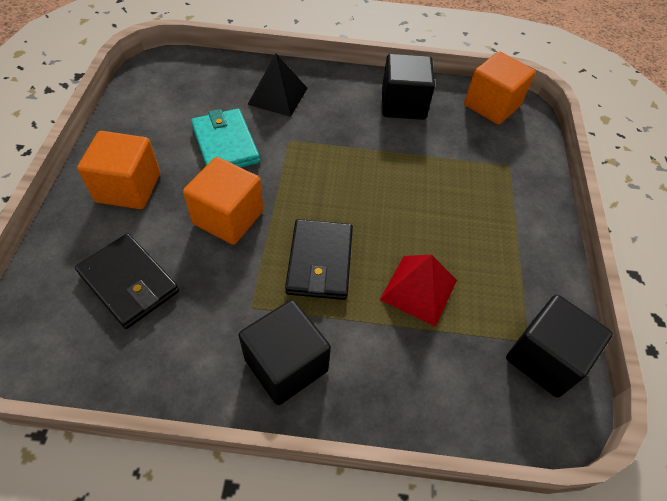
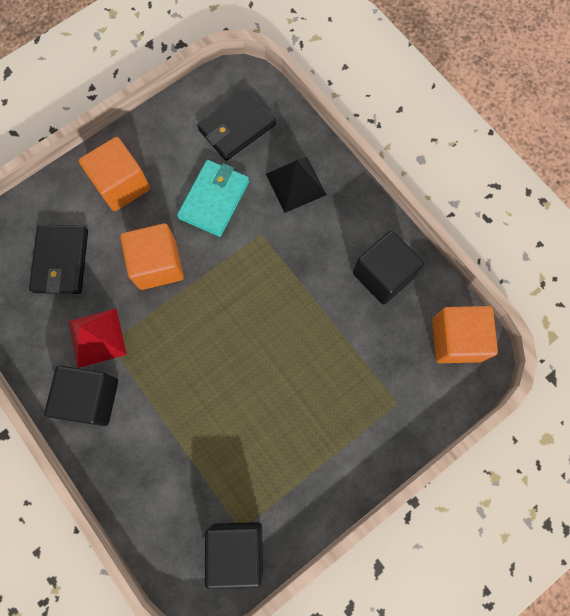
camera: 50 degrees right, 20 degrees up
(320, 262) = (178, 351): black wallet -> black wallet (237, 127)
(418, 290) = (215, 430): red pyramid -> red pyramid (97, 337)

